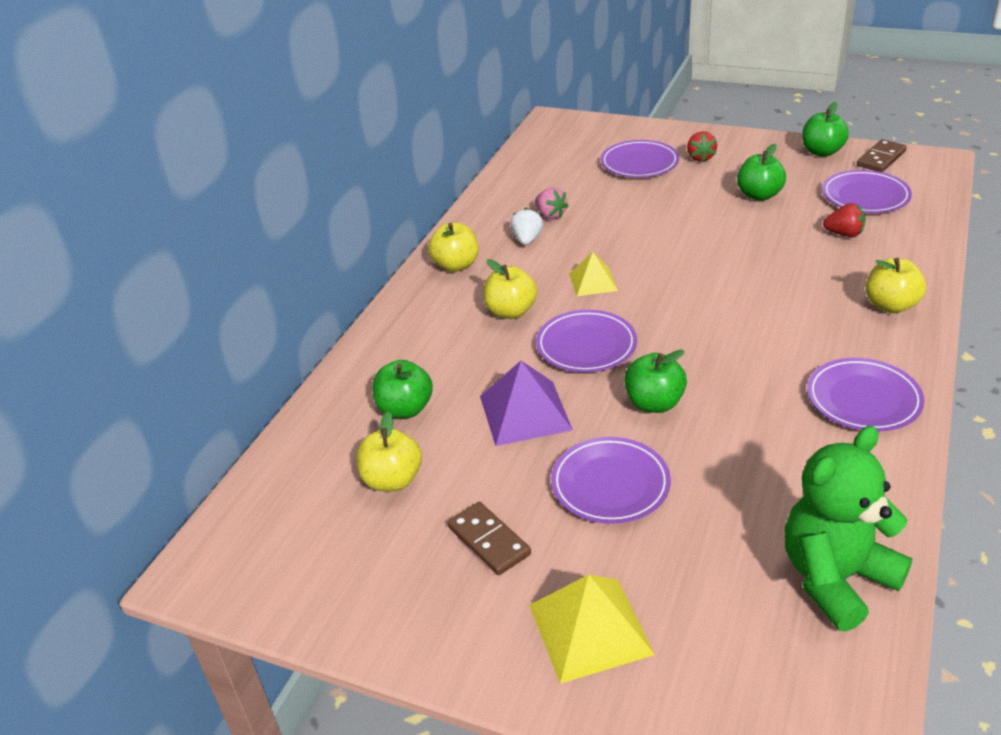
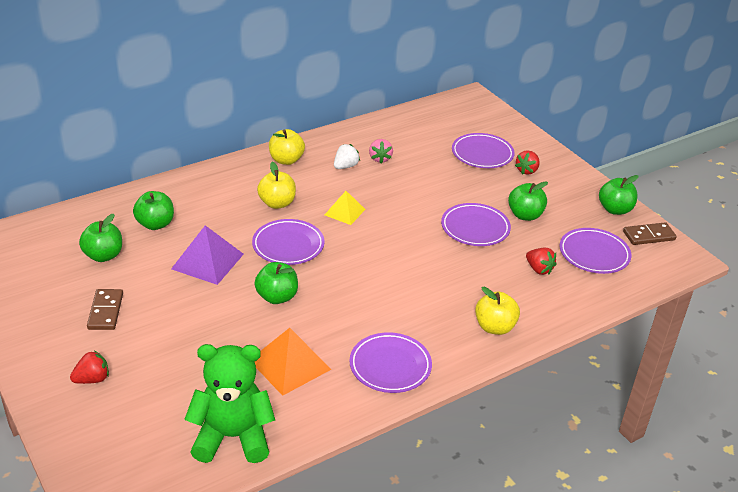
camera: 30 degrees right, 0 degrees up
(392, 480) = (103, 255): yellow apple -> green apple
(590, 629) = (92, 379): yellow pyramid -> red strawberry
(610, 484) = (195, 322): purple plate -> purple plate (475, 228)
(772, 462) = (290, 364): none -> orange pyramid

